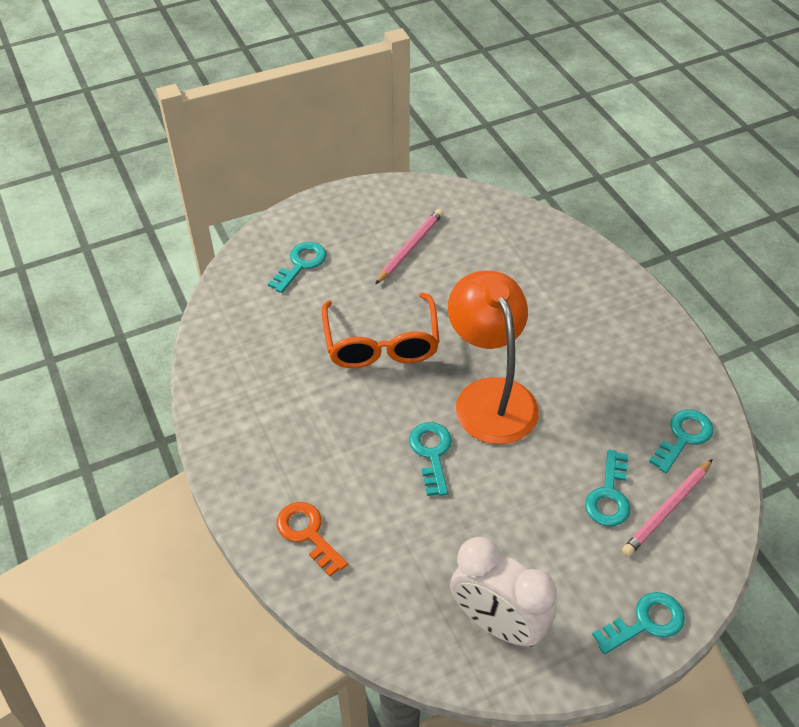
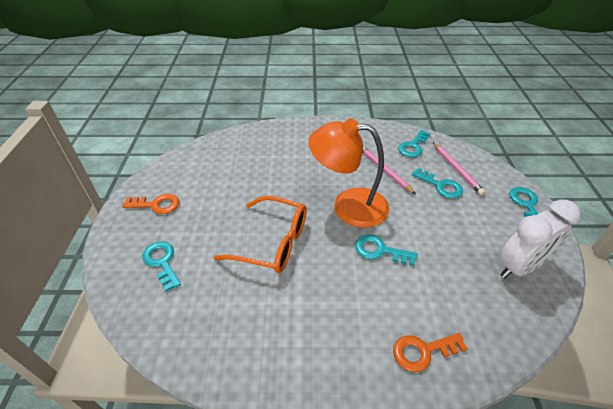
camera: 65 degrees left, 5 degrees down
(373, 217) = (156, 204): none -> orange key
(410, 248) = (201, 197): pink pencil -> pink pencil (384, 170)
(683, 437) = (413, 146): turquoise key -> turquoise key turned 120 degrees counterclockwise

